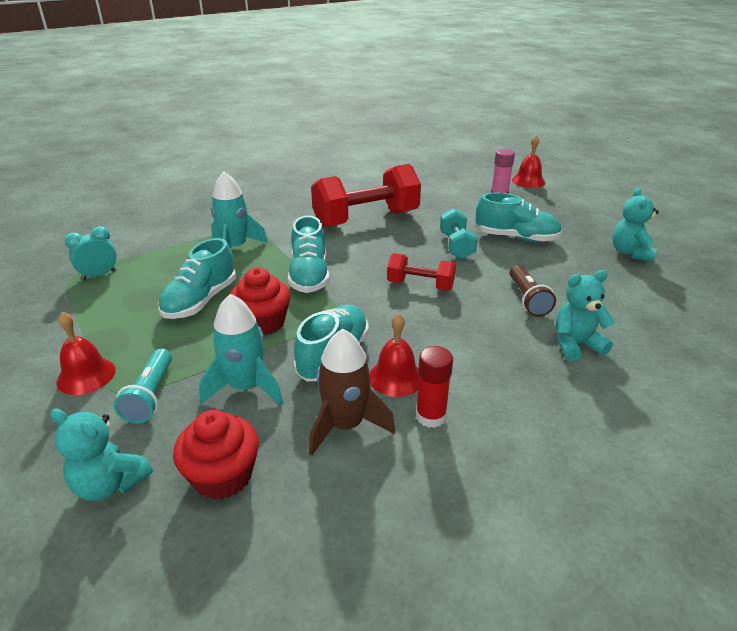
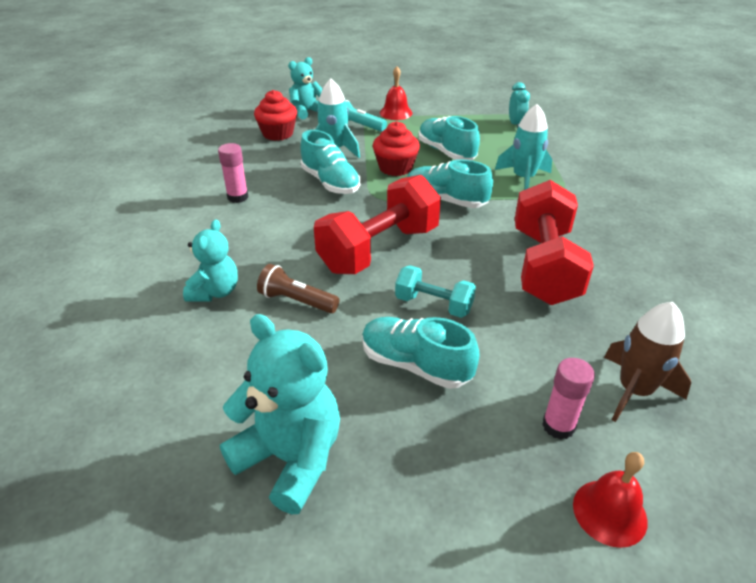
camera: 120 degrees right, 5 degrees up
(345, 425) = (267, 170): brown rocket -> brown rocket (634, 390)
(396, 377) = (283, 197): red bell -> none
(420, 285) = (379, 249): red dumbbell -> red dumbbell, size x1.89
(431, 416) = (238, 197): red glue stick -> pink glue stick
(516, 238) = (415, 365): turquoise shoe -> turquoise shoe turned 75 degrees clockwise
(630, 253) = (290, 458): turquoise teddy bear -> turquoise teddy bear, size x1.60

